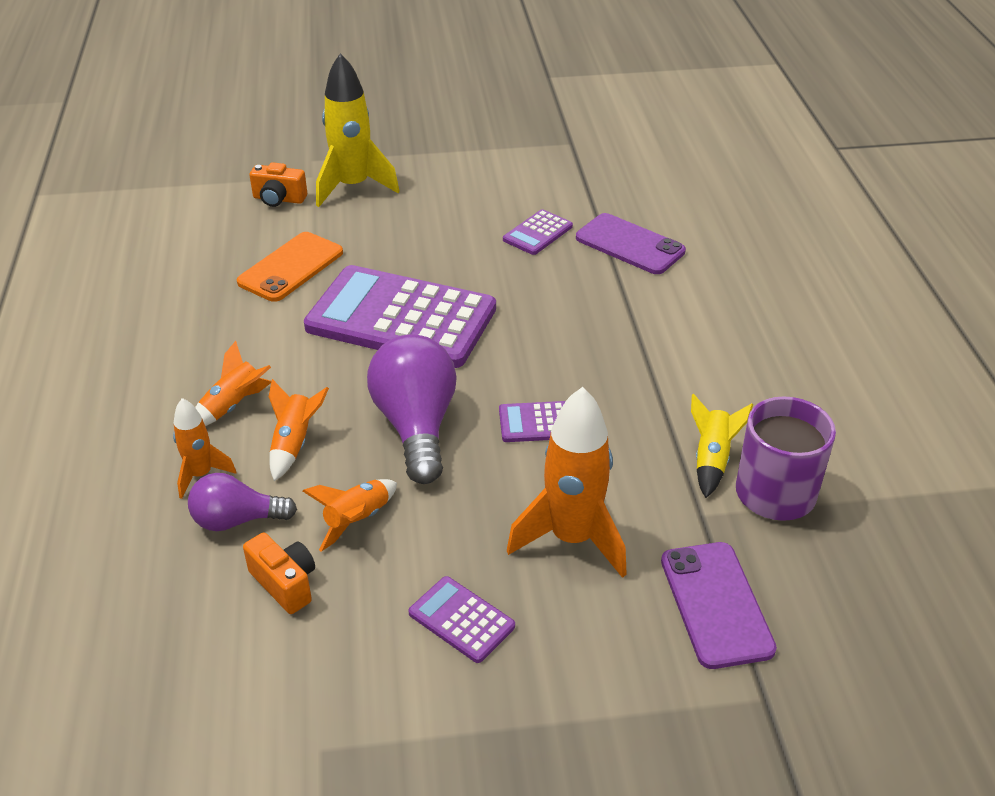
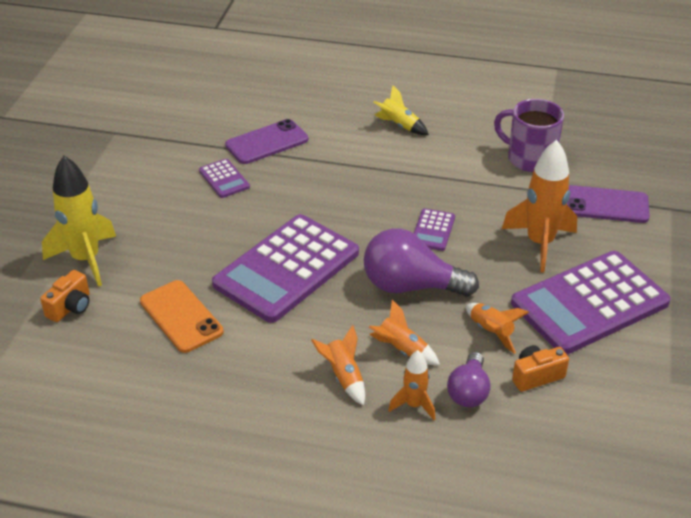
camera: 70 degrees left, 0 degrees up
(461, 619) = (589, 303): purple calculator -> purple calculator, size x2.34
(711, 460) = (496, 173): yellow rocket -> yellow rocket (399, 125)

